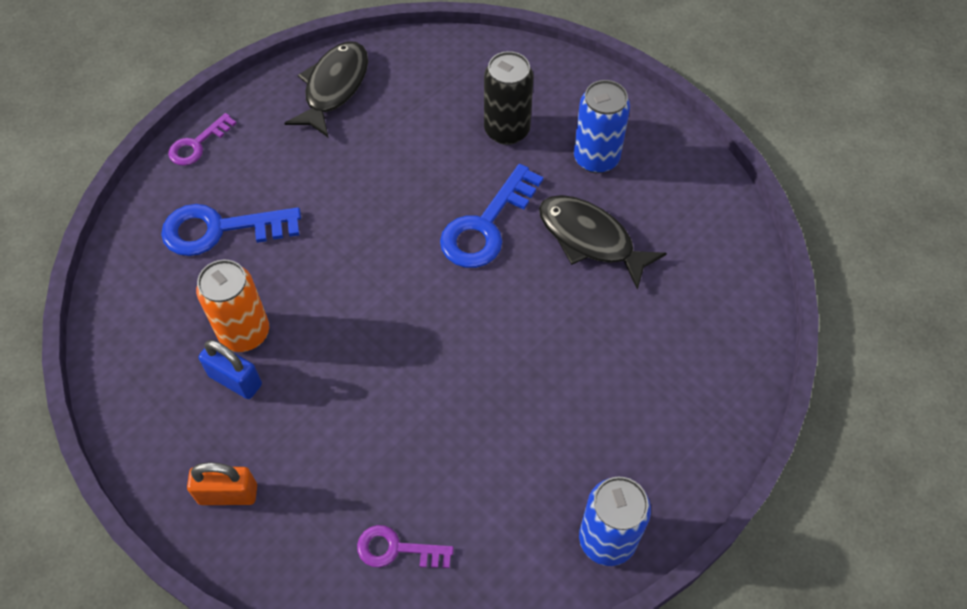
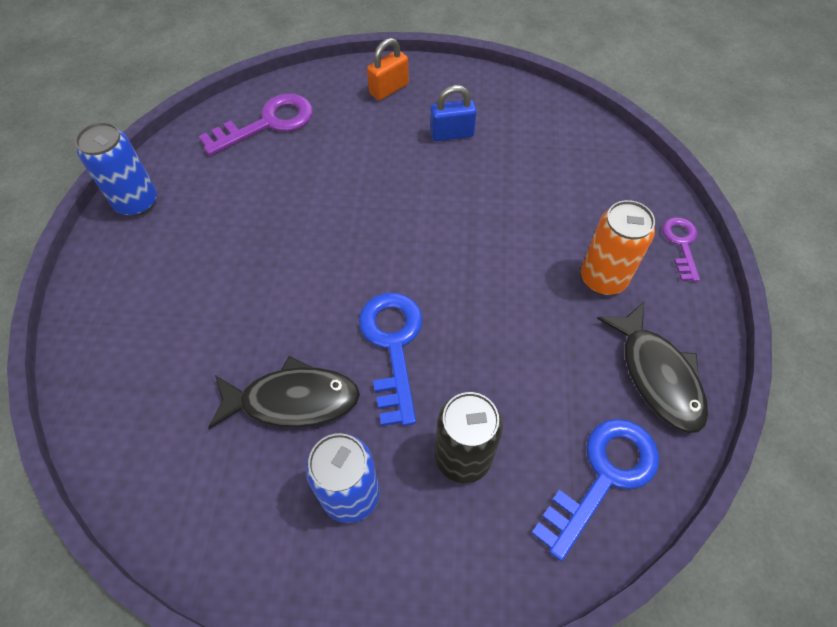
camera: 140 degrees right, 0 degrees up
(220, 230) = (578, 201): blue key -> blue key (603, 476)
(244, 333) = (479, 158): orange can -> orange can (603, 278)
(396, 549) = (268, 123): purple key -> purple key, size x1.71

